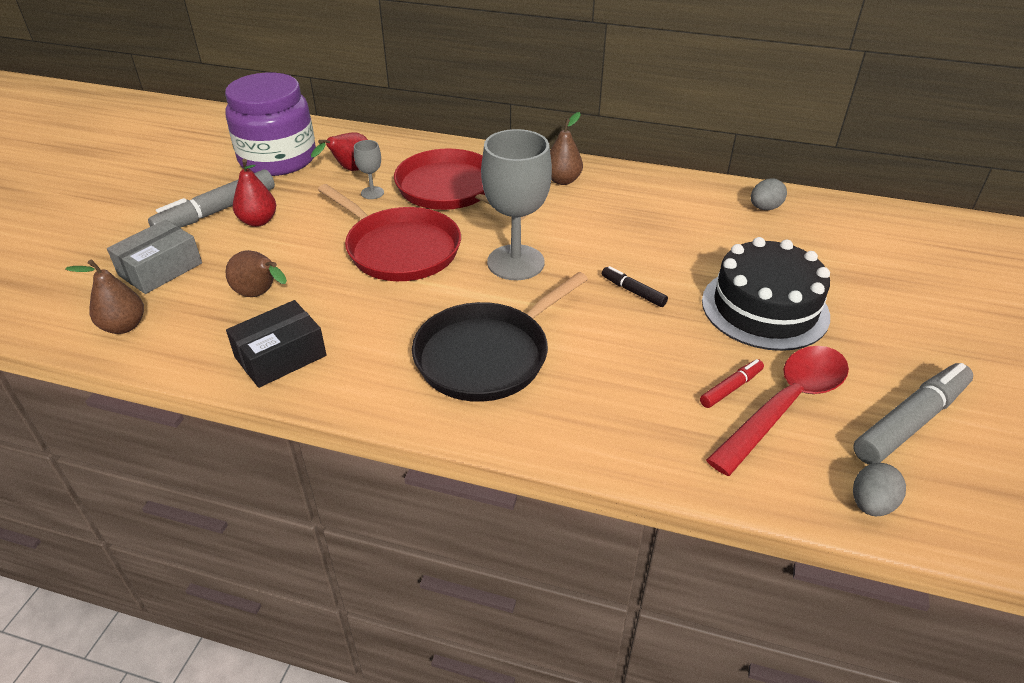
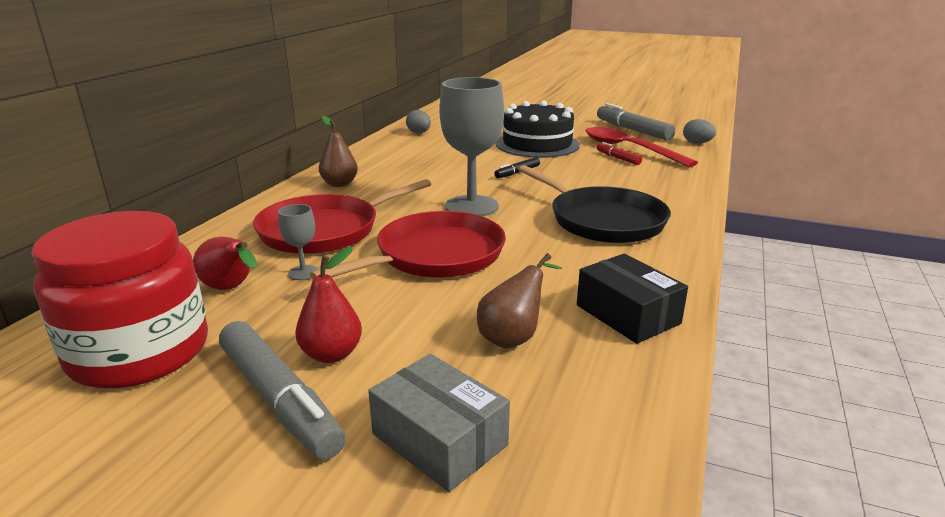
camera: 85 degrees left, 15 degrees down
(124, 326) = (591, 454): brown pear -> none
(278, 159) = (140, 352): purple jar -> red jar

